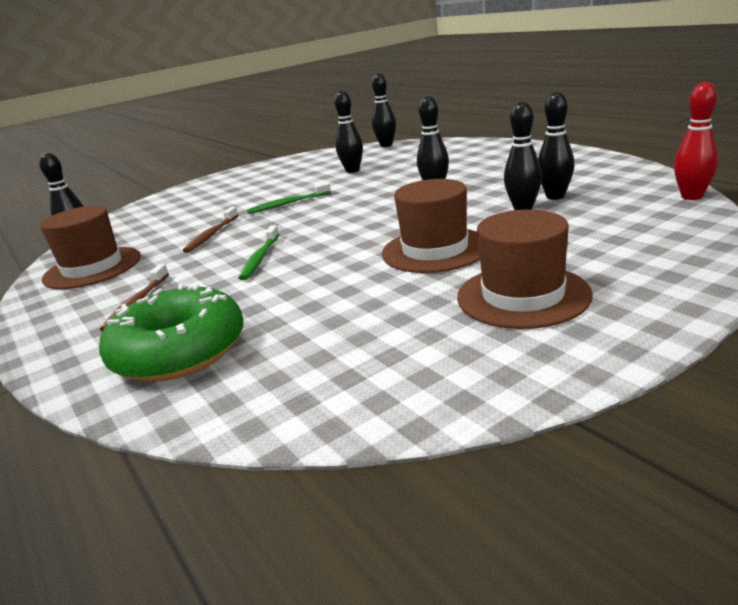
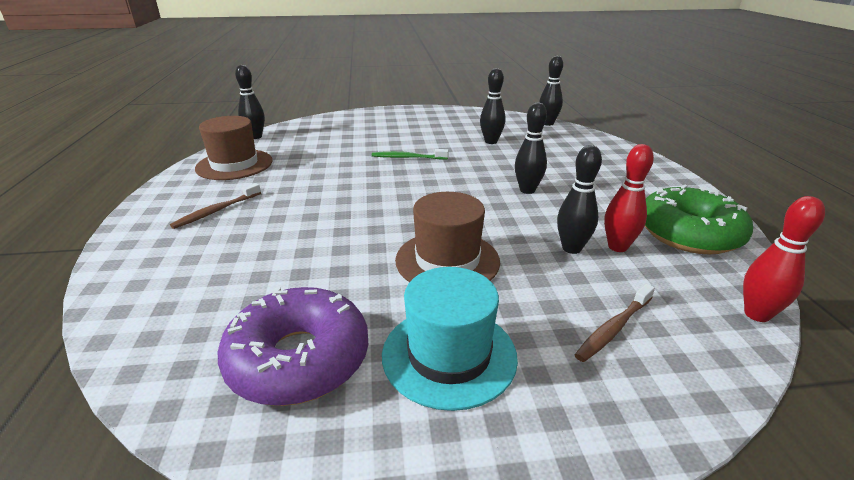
camera: 25 degrees right, 5 degrees up
(179, 351) = (184, 270): green donut -> green donut (689, 233)
(211, 235) = (328, 167): brown toothbrush -> brown toothbrush (613, 328)
(260, 258) = (328, 205): green toothbrush -> none
(403, 349) = (298, 359): none -> purple donut
(523, 296) = (449, 355): brown hat -> turquoise hat
(555, 196) = (617, 247): black bowling pin -> red bowling pin

